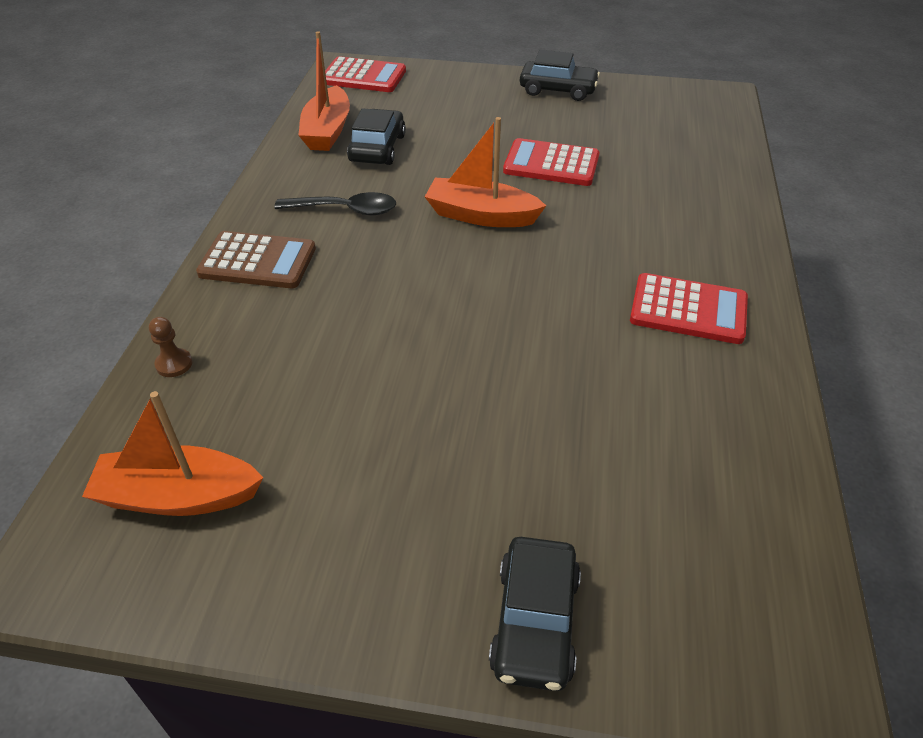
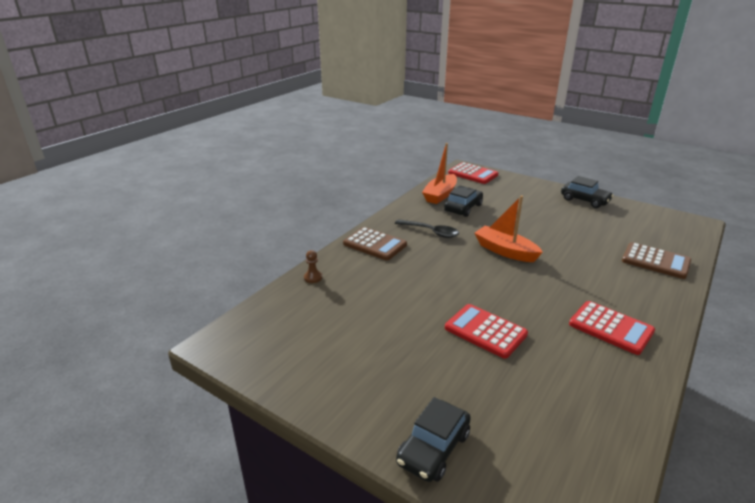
camera: 25 degrees right, 15 degrees down
(178, 496) = (286, 332): orange boat -> none
(551, 164) = (561, 235): red calculator -> red calculator (485, 331)
(698, 176) = (655, 261): none -> brown calculator

